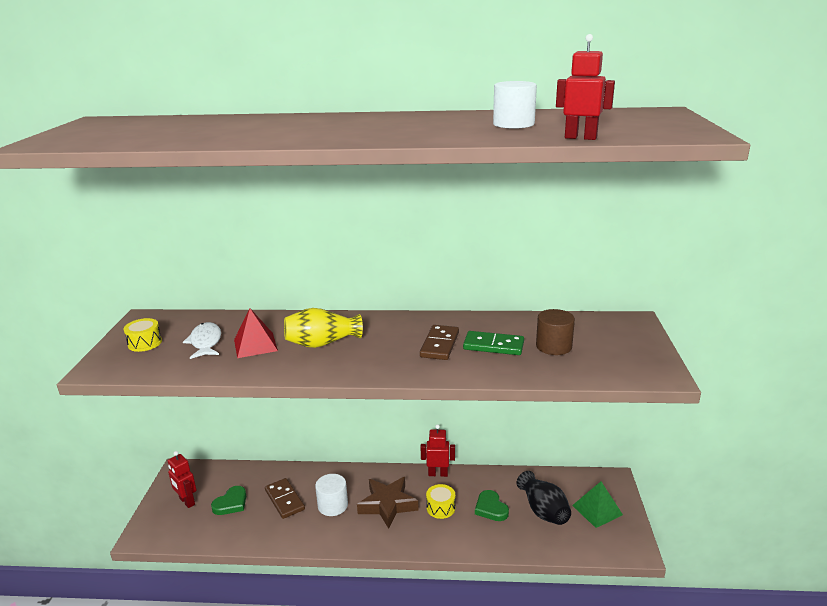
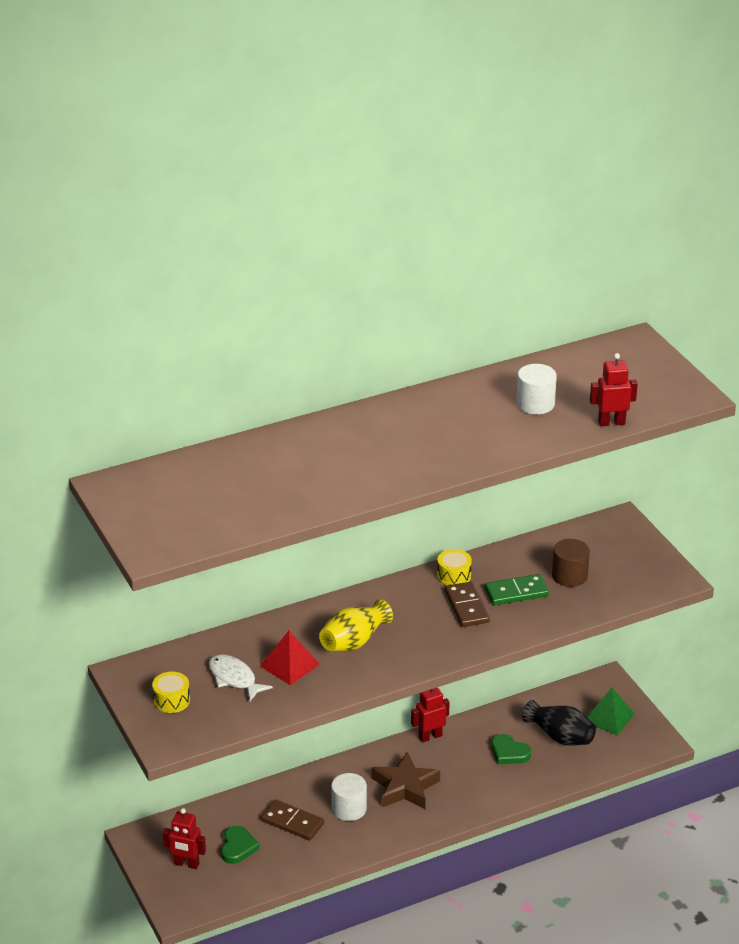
camera: 30 degrees left, 10 degrees up
(440, 508) = (460, 770): yellow drum -> yellow drum (454, 576)

